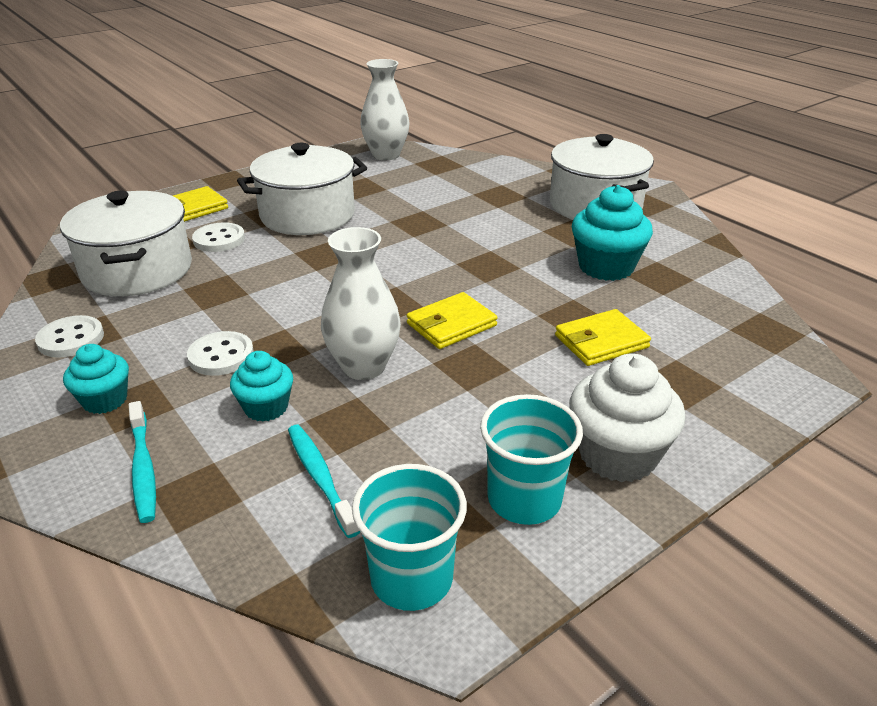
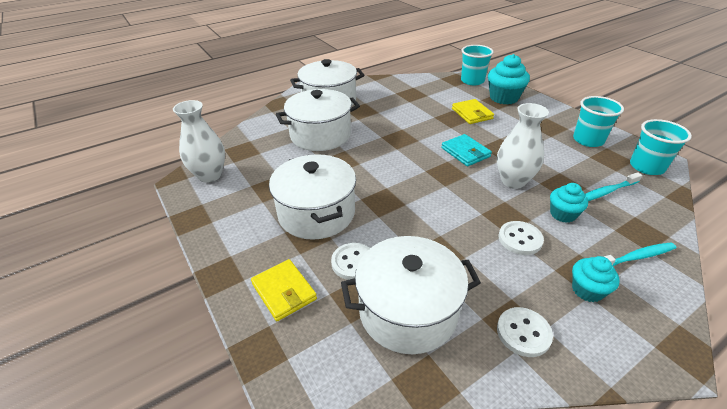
camera: 85 degrees left, 5 degrees up
(451, 324) = (465, 152): yellow wallet -> turquoise wallet
(485, 206) = (320, 135): none -> white pot
(606, 267) = (402, 105): turquoise cupcake -> turquoise cupcake (504, 98)
(617, 455) = (551, 118): white cupcake -> none
(772, 354) = (472, 81): none -> turquoise cup

